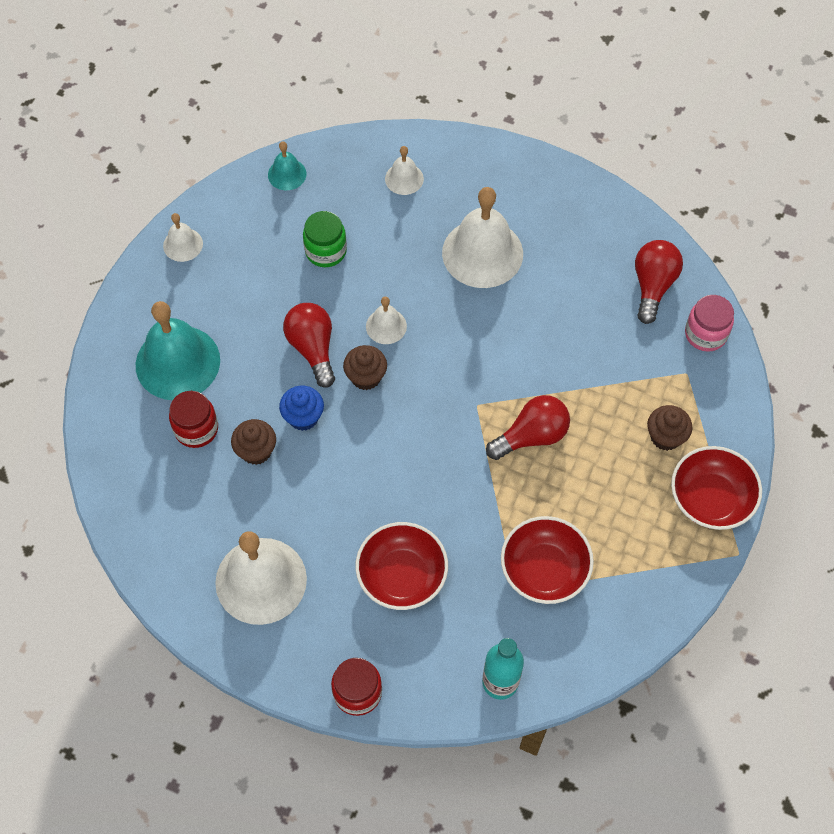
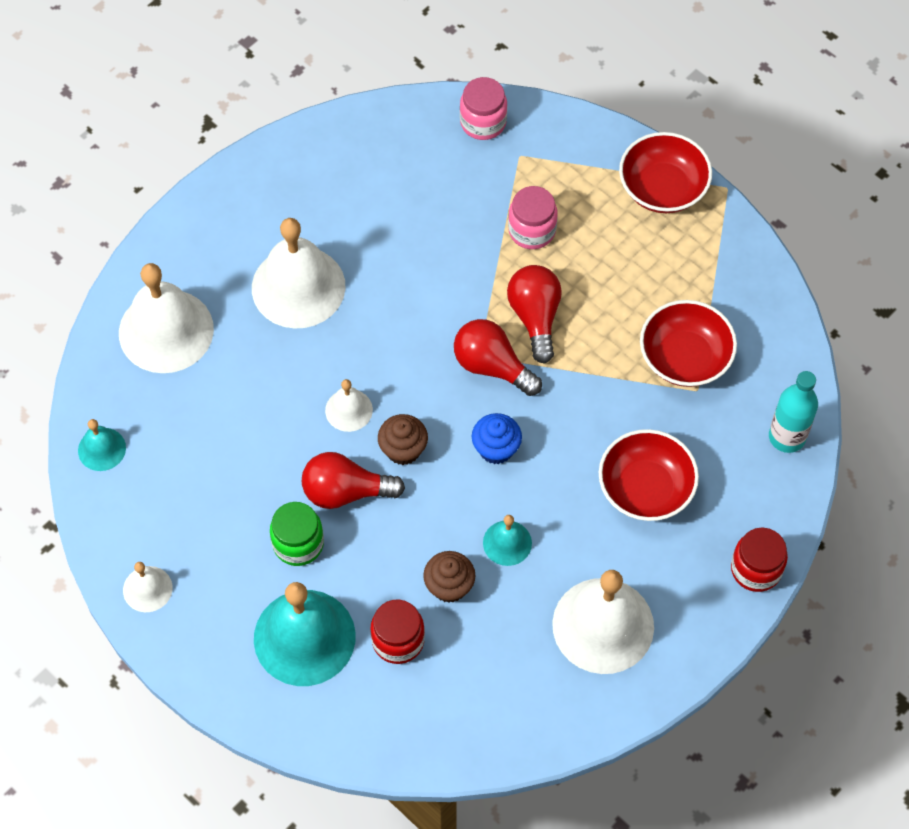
camera: 70 degrees left, 0 degrees up
(303, 417) = (427, 526): blue cupcake -> blue cupcake (496, 449)
(310, 482) = (507, 543): none -> turquoise bell
(326, 251) = (225, 440): green jar -> green jar (298, 543)
(404, 178) = (166, 331): white bell -> white bell, size x2.04
(616, 406) = (532, 230): none -> pink jar
(652, 286) = (408, 146): red light bulb -> red light bulb (492, 366)
(665, 437) = (582, 200): brown cupcake -> none

